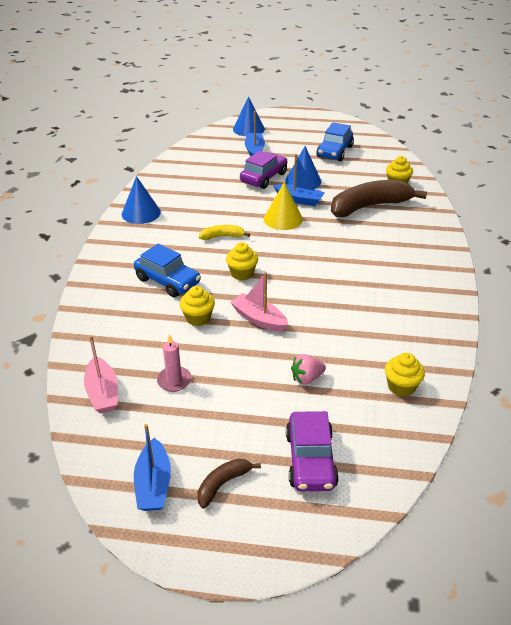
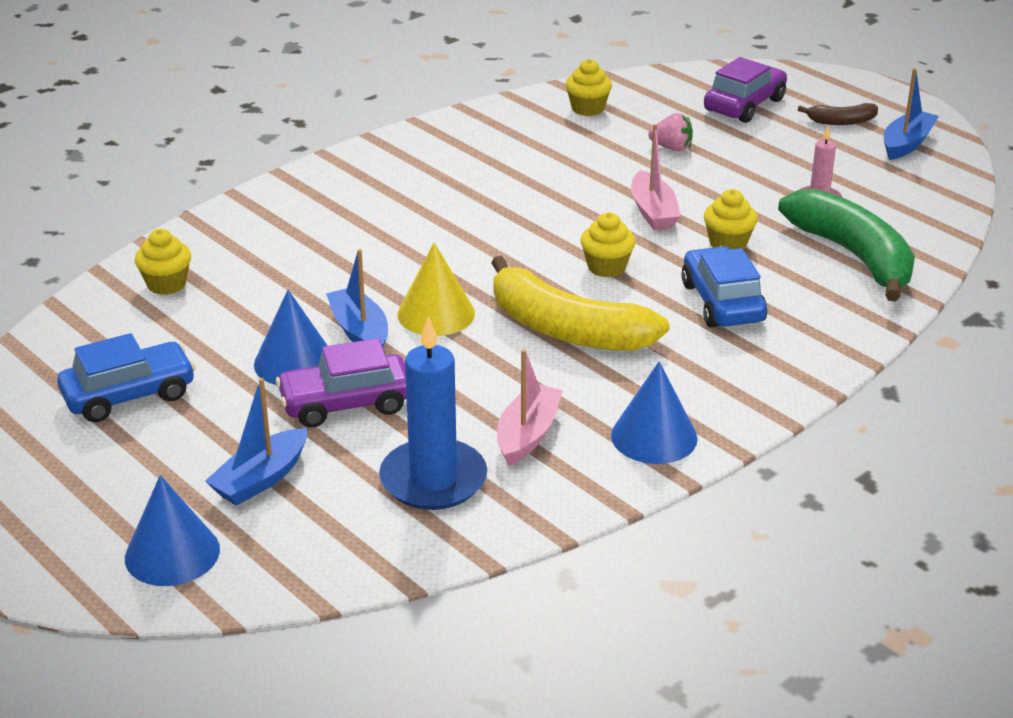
camera: 140 degrees left, 5 degrees down
(102, 393) = (911, 222): pink boat -> pink boat (528, 435)
(121, 345) = (854, 256): none -> green banana
(202, 171) = (433, 479): none -> blue candle
(222, 236) = (566, 329): yellow banana -> yellow banana, size x2.15
(369, 206) = (278, 271): brown banana -> none

